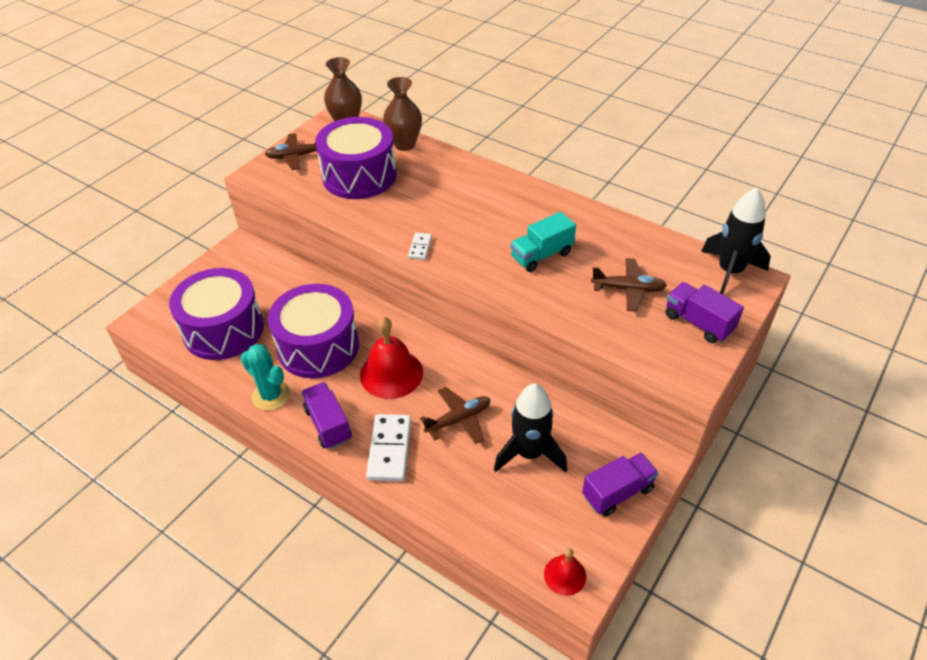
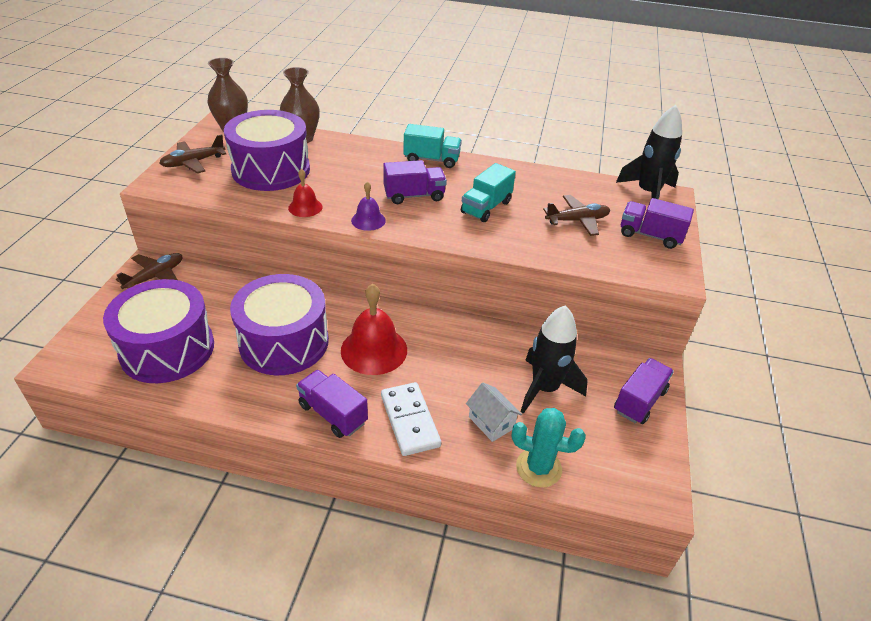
camera: 25 degrees left, 5 degrees down
(271, 395) = (255, 401): turquoise cactus -> turquoise cactus (538, 468)
(420, 247) = (368, 220): white domino -> purple bell
(459, 419) = (463, 375): brown plane -> brown plane (155, 277)
(461, 472) = (491, 422): none -> white house
(477, 228) = (414, 196): none -> purple truck
(517, 189) = (431, 159): none -> turquoise truck
(565, 575) = (638, 487): red bell -> red bell (305, 207)

